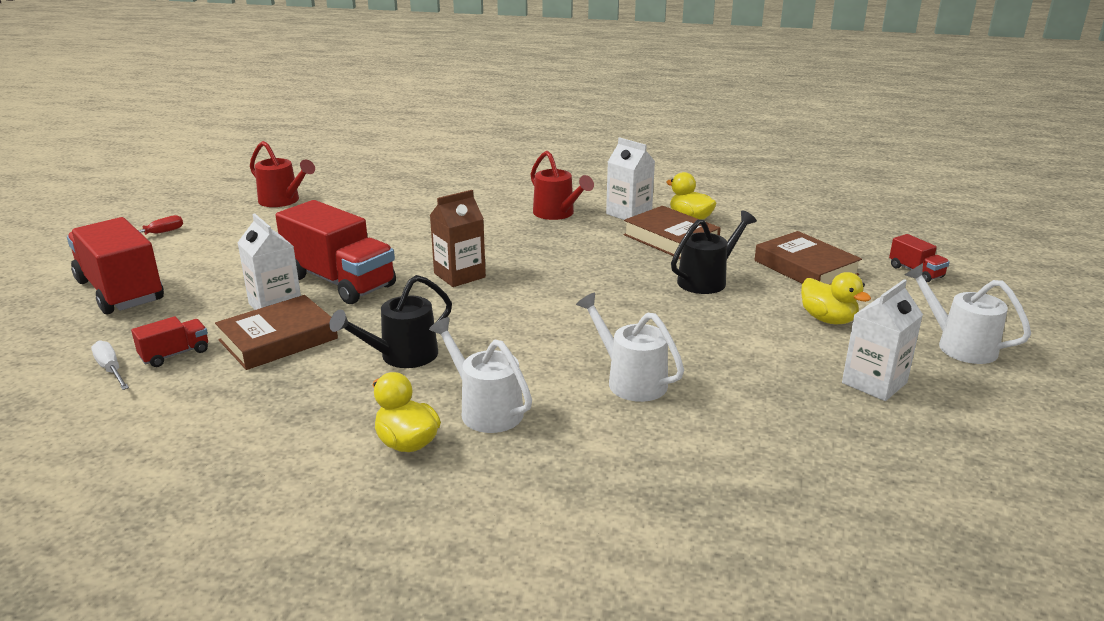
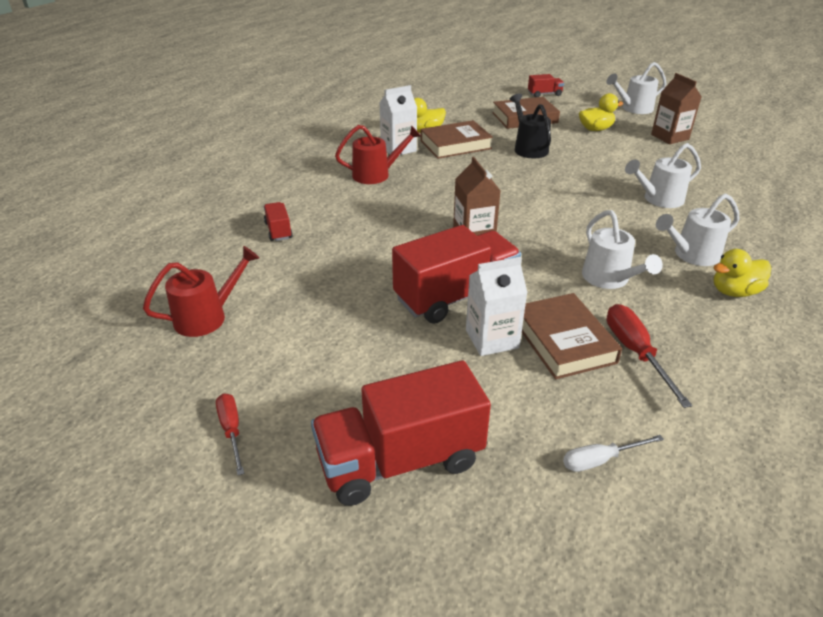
camera: 70 degrees left, 10 degrees up
(175, 354) = (577, 410): red truck -> red truck (278, 231)
(266, 379) = (635, 352): none -> red screwdriver
(401, 356) = (609, 279): black watering can -> white watering can
(874, 383) = (670, 137): white carton -> brown carton

